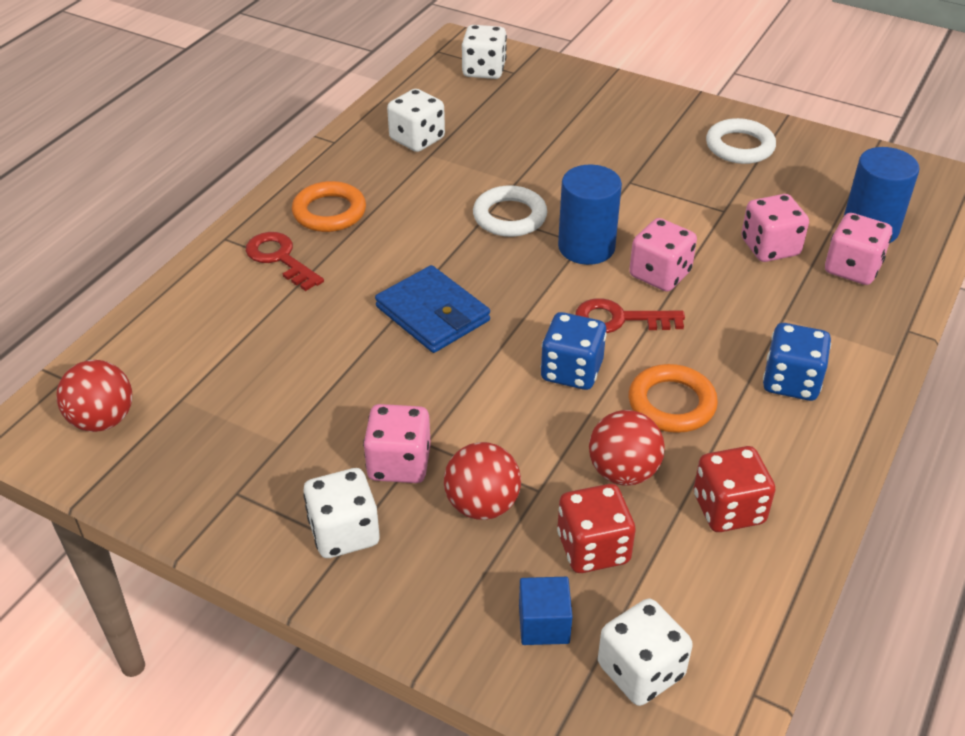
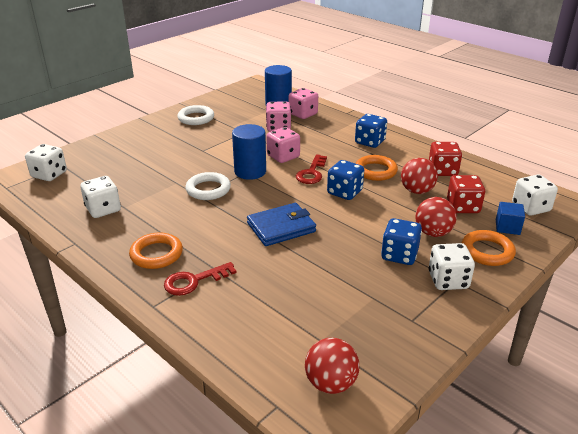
camera: 75 degrees left, 10 degrees down
(399, 463) = (399, 255): pink dice -> blue dice
(446, 589) = (487, 251): none -> orange ring

